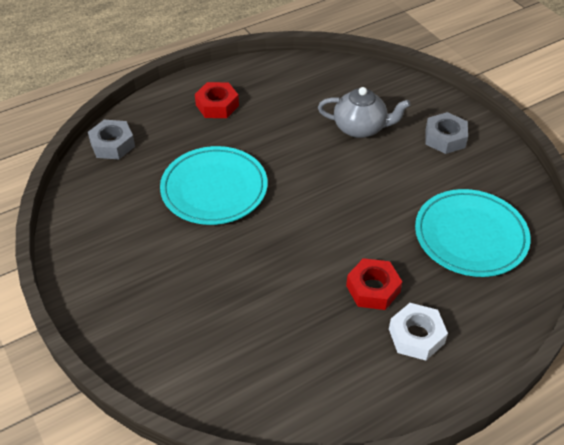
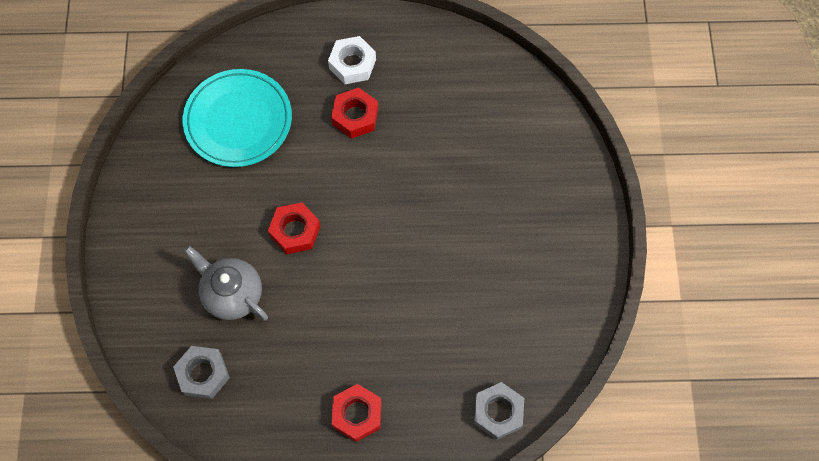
camera: 150 degrees left, 20 degrees up
(214, 189) = (424, 292): turquoise plate -> none
(349, 182) = (295, 231): none -> red nut
(445, 138) = (162, 235): grey nut -> grey nut (203, 374)

